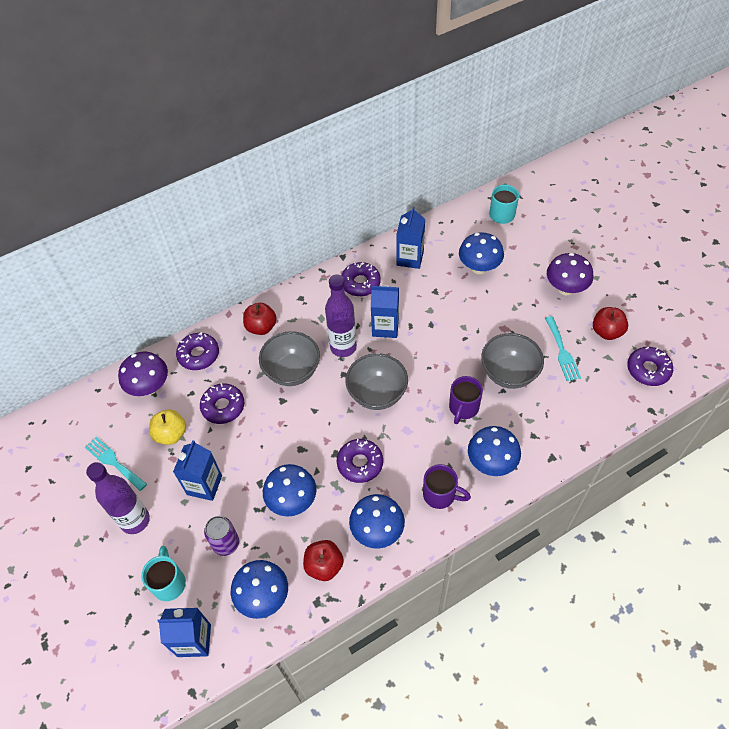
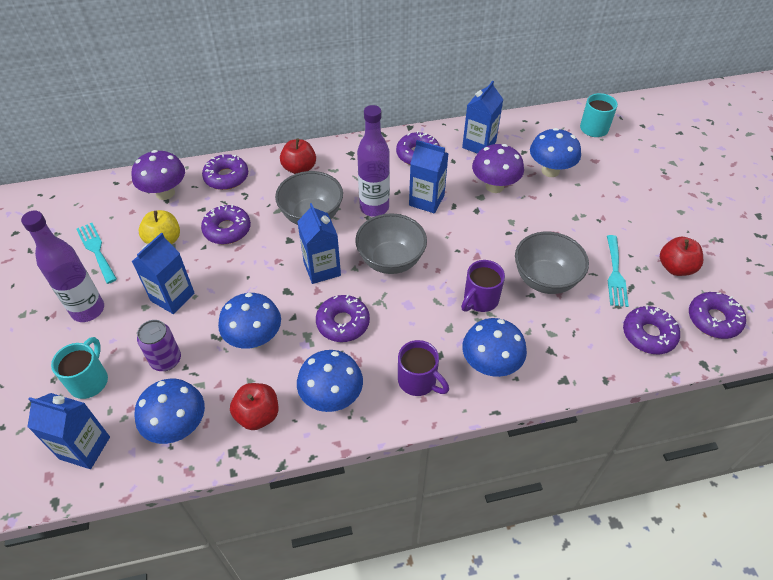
camera: 15 degrees right, 5 degrees down
(322, 419) = (322, 269): none -> blue carton
(565, 288) = (641, 213): purple mushroom -> purple mushroom (494, 186)
(603, 398) = (648, 334): none -> purple donut

